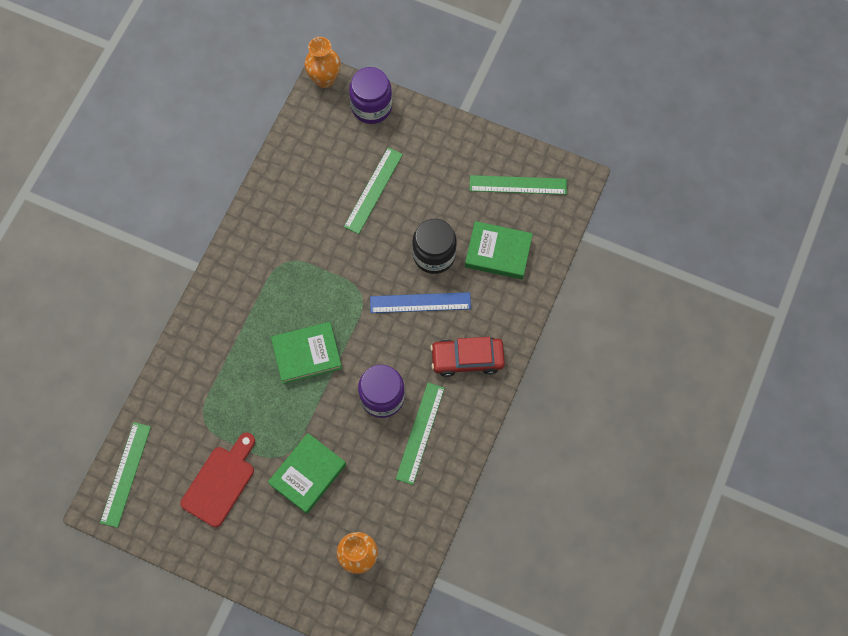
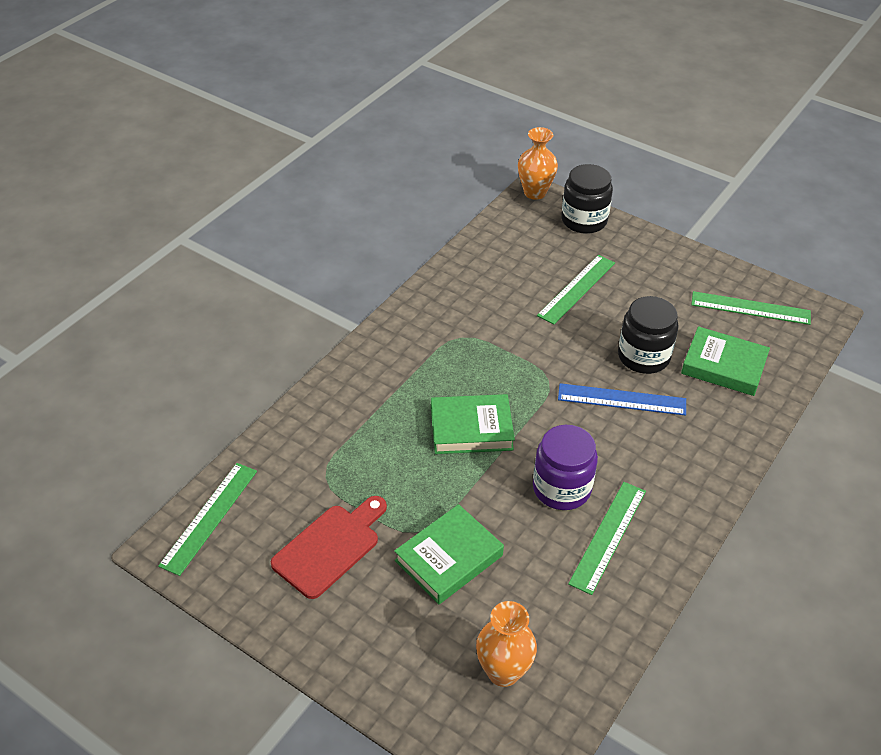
camera: 10 degrees right, 25 degrees down
(371, 107) = (584, 220): purple jar -> black jar
(467, 359) = (678, 465): red car -> none

